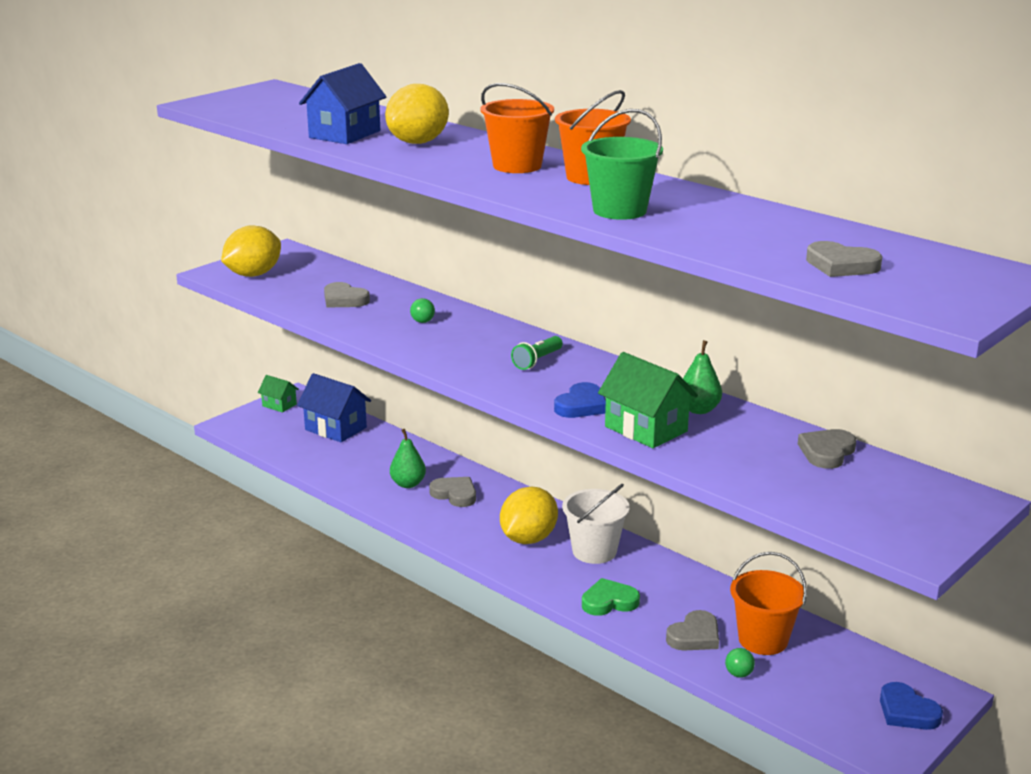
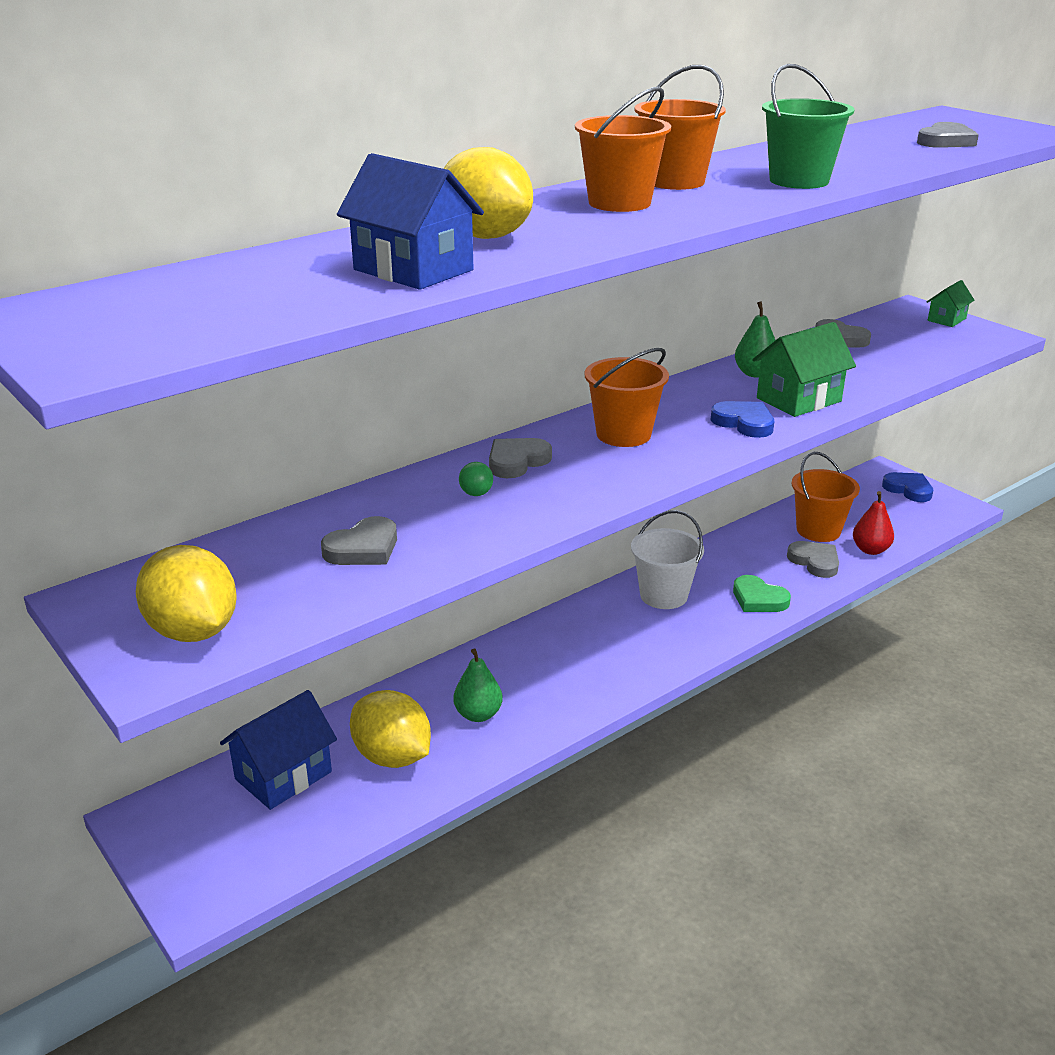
camera: 80 degrees left, 5 degrees up
(279, 405) = (162, 839): green house -> green house (946, 319)
(455, 494) = (517, 677): grey heart -> grey heart (517, 461)
(528, 539) = (632, 634): yellow lemon -> yellow lemon (392, 756)
(537, 361) = (623, 434): green flashlight -> orange bucket
(609, 602) = (758, 599): green heart -> green heart turned 45 degrees counterclockwise
(739, 674) = (870, 550): green ball -> red pear
(907, 711) = (908, 489): blue heart -> blue heart turned 105 degrees counterclockwise

